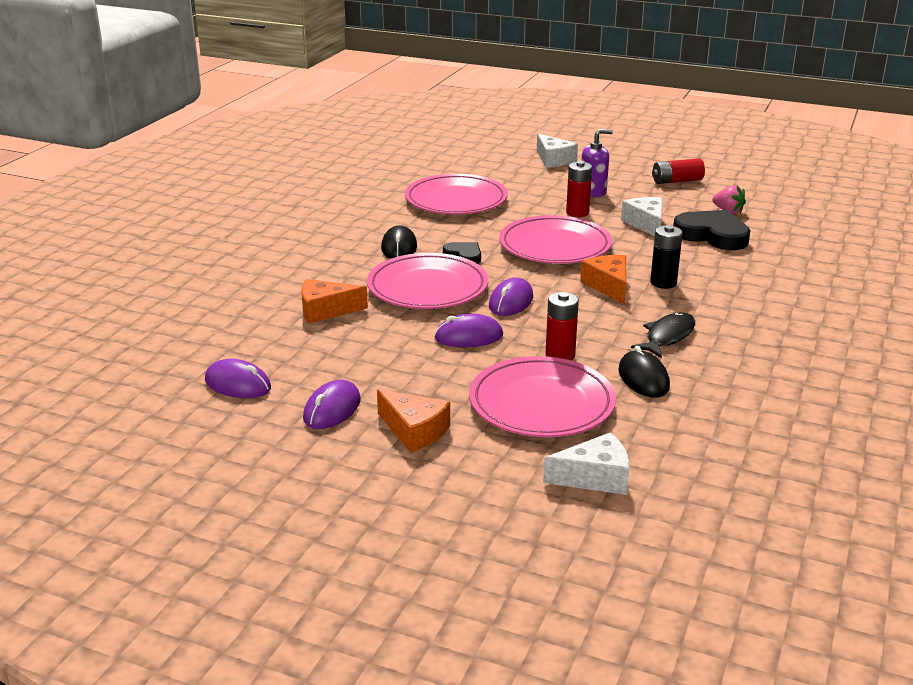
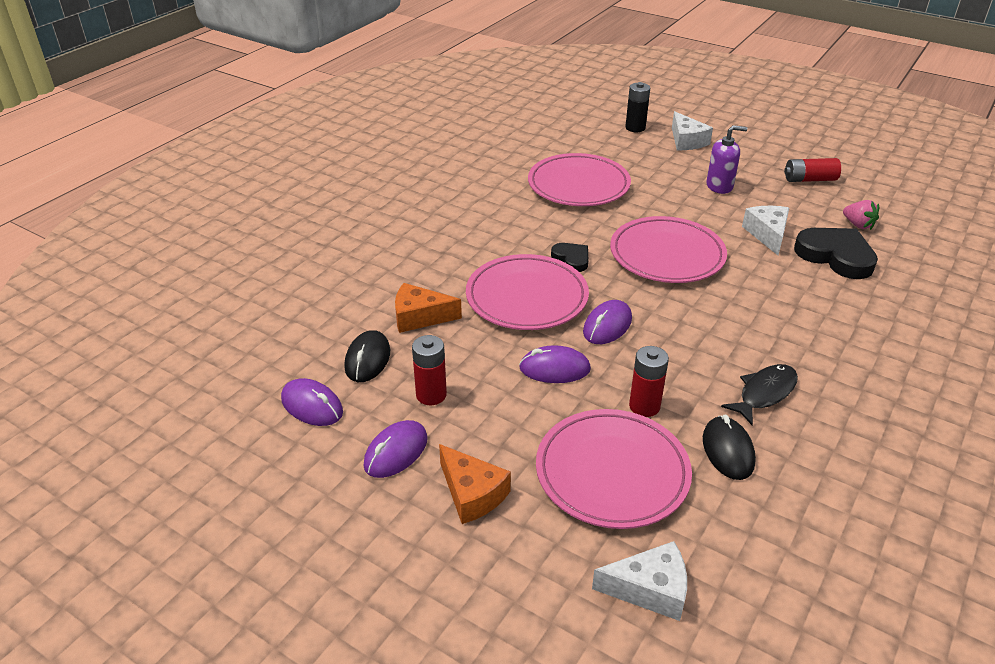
camera: 10 degrees right, 10 degrees up
(399, 248) = (509, 241): black mouse -> black mouse (367, 359)
(577, 213) = (698, 212): red battery -> red battery (431, 395)
(608, 286) = (713, 315): orange cheese -> none
(663, 283) = (772, 317): black battery -> black battery (635, 128)

